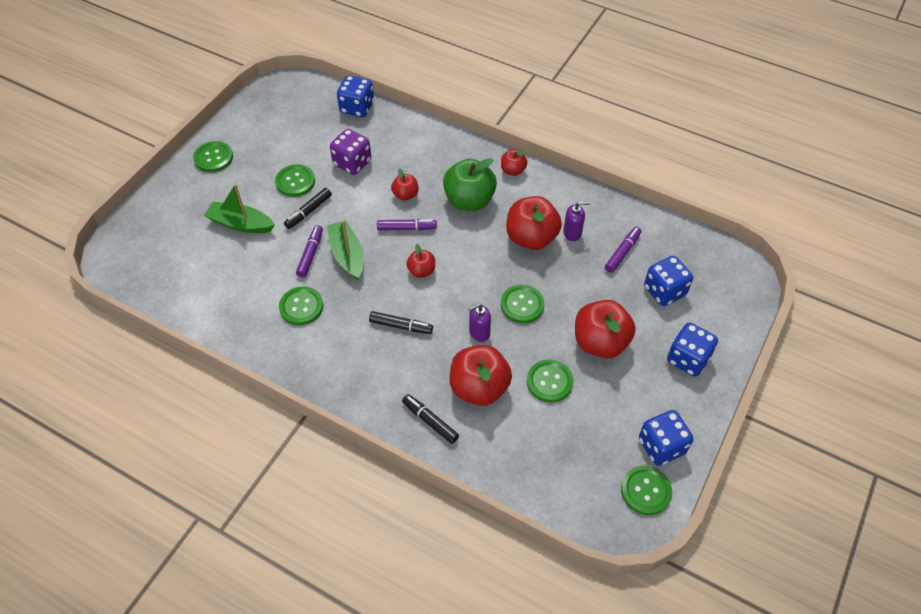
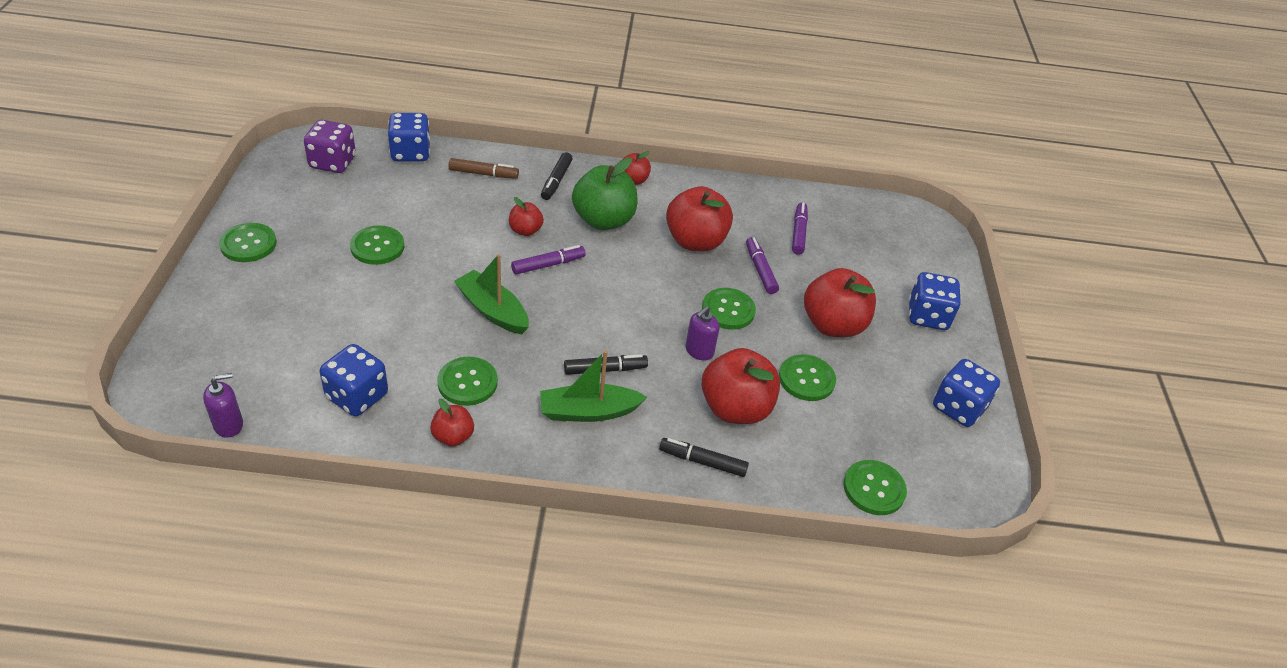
camera: 30 degrees left, 10 degrees down
(241, 224) = (330, 310): green boat -> green boat (588, 411)
(309, 211) = (414, 275): black marker -> black marker (556, 181)
(310, 254) = (445, 321): purple marker -> purple marker (760, 270)
(352, 163) = (439, 211): purple dice -> purple dice (333, 162)
(400, 138) = (483, 174): none -> brown marker
(421, 271) = (593, 305): red apple -> red apple (453, 437)
(572, 233) = (735, 226): purple soap dispenser -> purple soap dispenser (229, 425)
(645, 491) = (972, 457): green button -> green button (874, 489)
(664, 291) = (863, 259): blue dice -> blue dice (357, 396)

